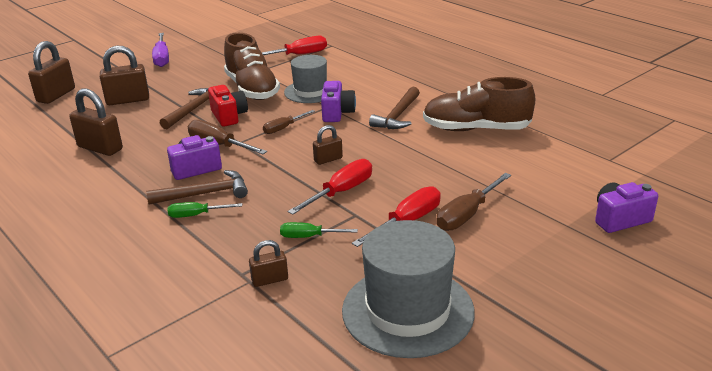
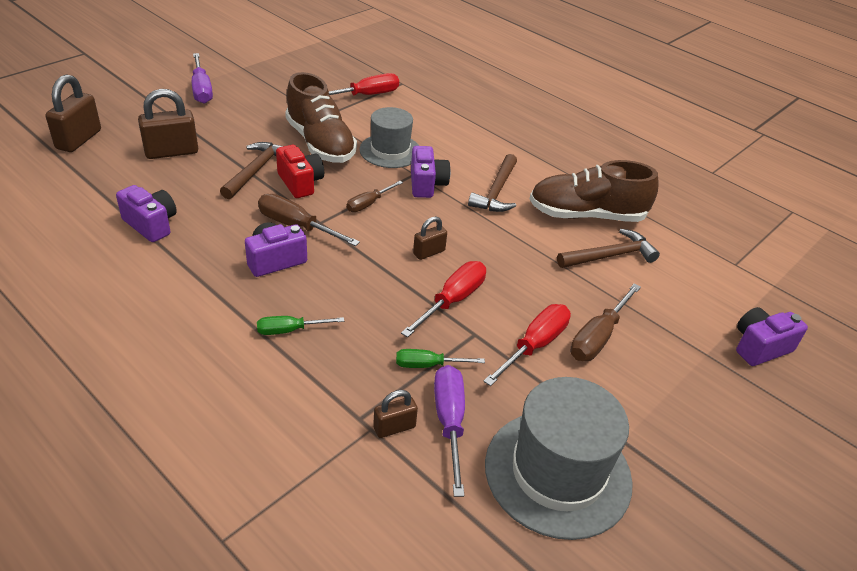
camera: 10 degrees left, 10 degrees up
(100, 148) = (151, 224): brown padlock -> purple camera
(205, 194) = (293, 298): brown hammer -> brown hammer (610, 256)
(318, 276) = (449, 422): none -> purple screwdriver

